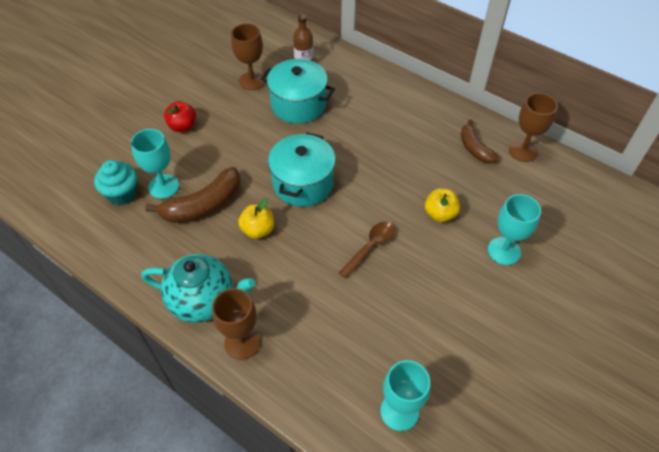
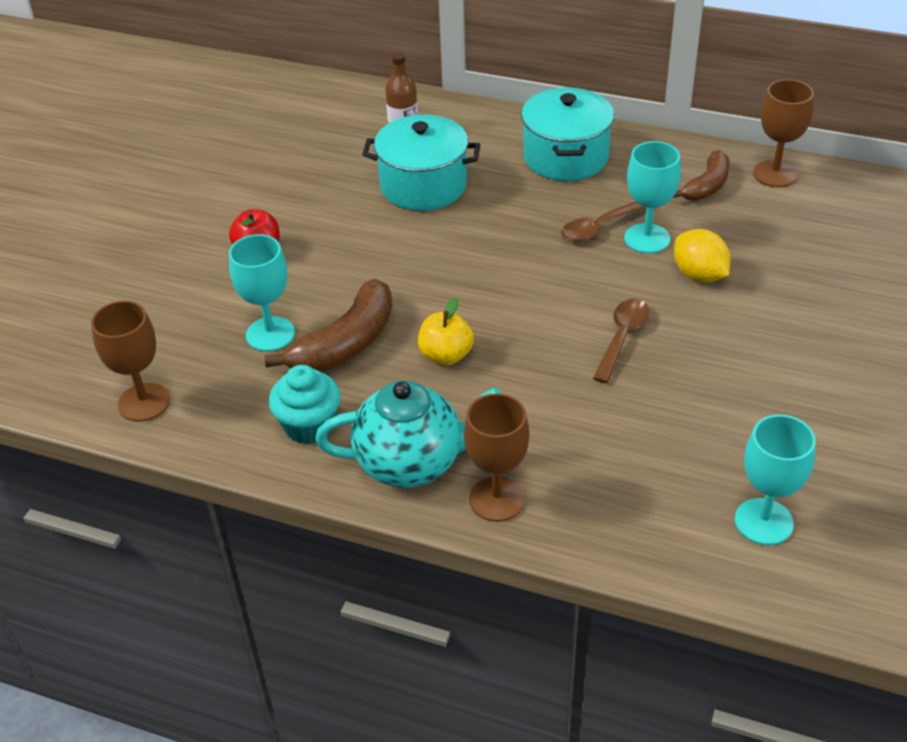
camera: 15 degrees left, 10 degrees down
(122, 194) = (208, 358): turquoise cupcake -> turquoise cupcake (309, 426)
(252, 81) = (335, 170): brown goblet -> brown goblet (144, 402)
(303, 183) = (482, 282): turquoise pot -> turquoise pot (565, 157)
(392, 162) = (599, 227): none -> brown spoon
(440, 214) = (699, 275): yellow apple -> yellow lemon
(474, 148) = (707, 186): brown banana -> brown banana turned 105 degrees counterclockwise
(504, 251) = (809, 298): turquoise goblet -> turquoise goblet (647, 238)

